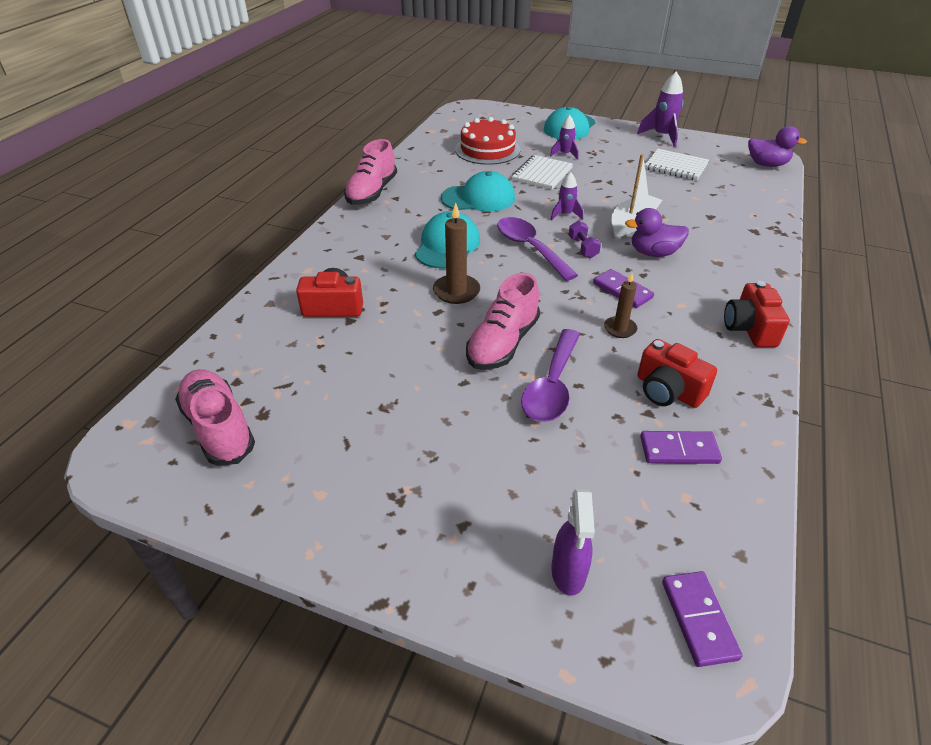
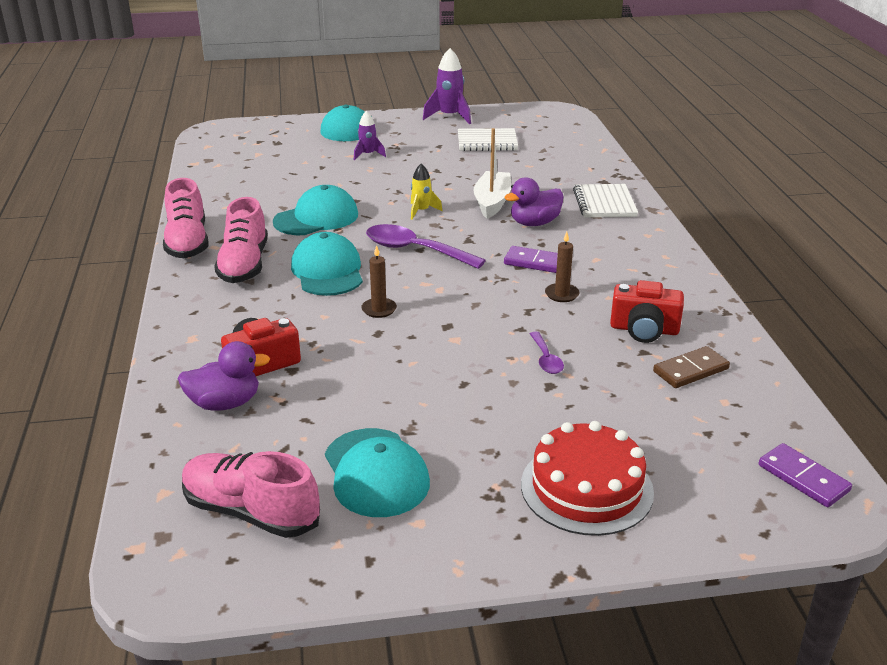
camera: 30 degrees left, 10 degrees down
(329, 434) = (376, 473): none -> turquoise cap
(456, 291) = (379, 309): brown candle -> brown candle, size x0.65
(487, 149) = (279, 168): red cake -> red cake (586, 488)
(503, 343) = (468, 340): pink shoe -> pink shoe (244, 265)
(542, 174) = (362, 179): white notebook -> white notebook (604, 203)
(552, 386) = (546, 359): purple spoon -> purple spoon, size x0.51
(565, 215) = (421, 211): purple rocket -> yellow rocket
(568, 573) = (686, 489): purple spray bottle -> none
(583, 247) = (466, 236): purple dumbbell -> none
(679, 450) = (690, 370): purple domino -> brown domino
(750, 328) = (666, 261): red camera -> none
(766, 164) = (566, 122): purple duck -> purple duck (225, 403)

